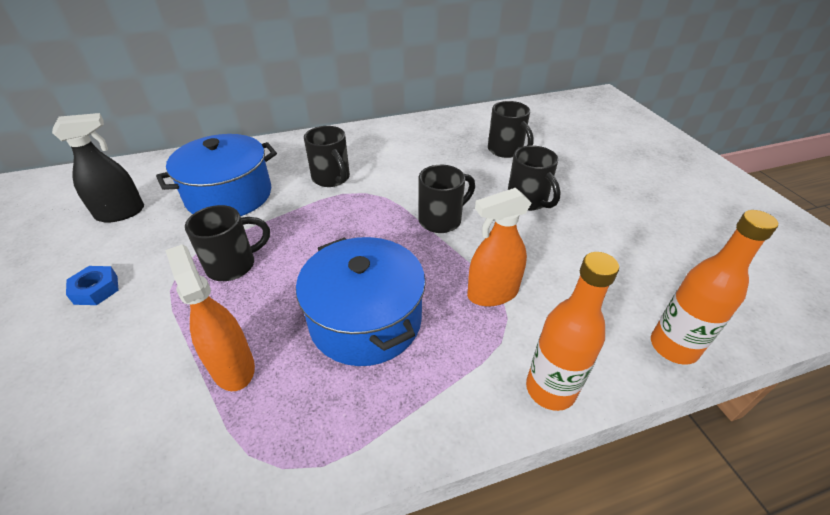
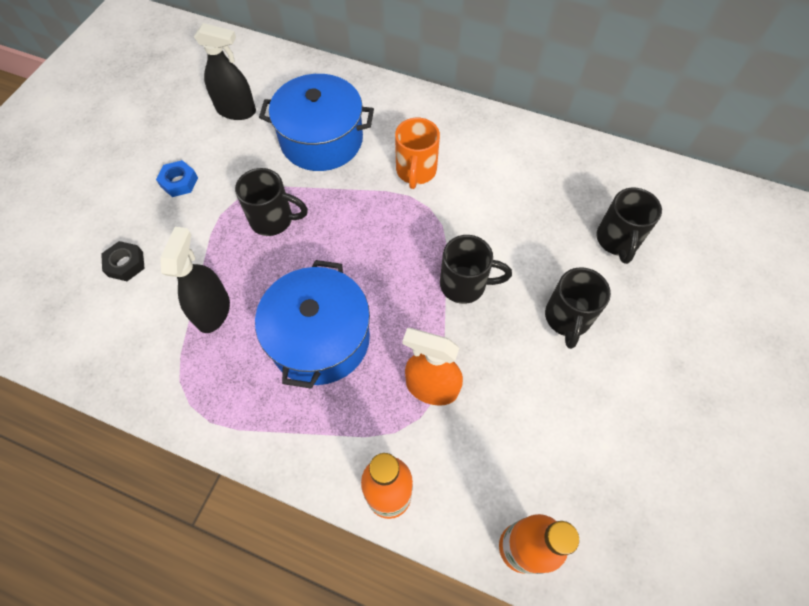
camera: 40 degrees right, 20 degrees up
(78, 392) = (126, 264): none -> black nut
(233, 367) = (213, 311): orange spray bottle -> black spray bottle
(331, 178) = (416, 171): black mug -> orange mug

